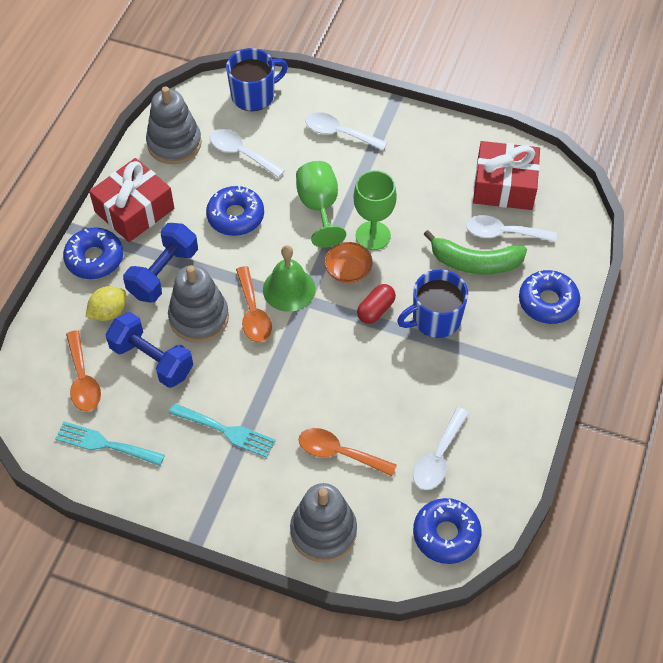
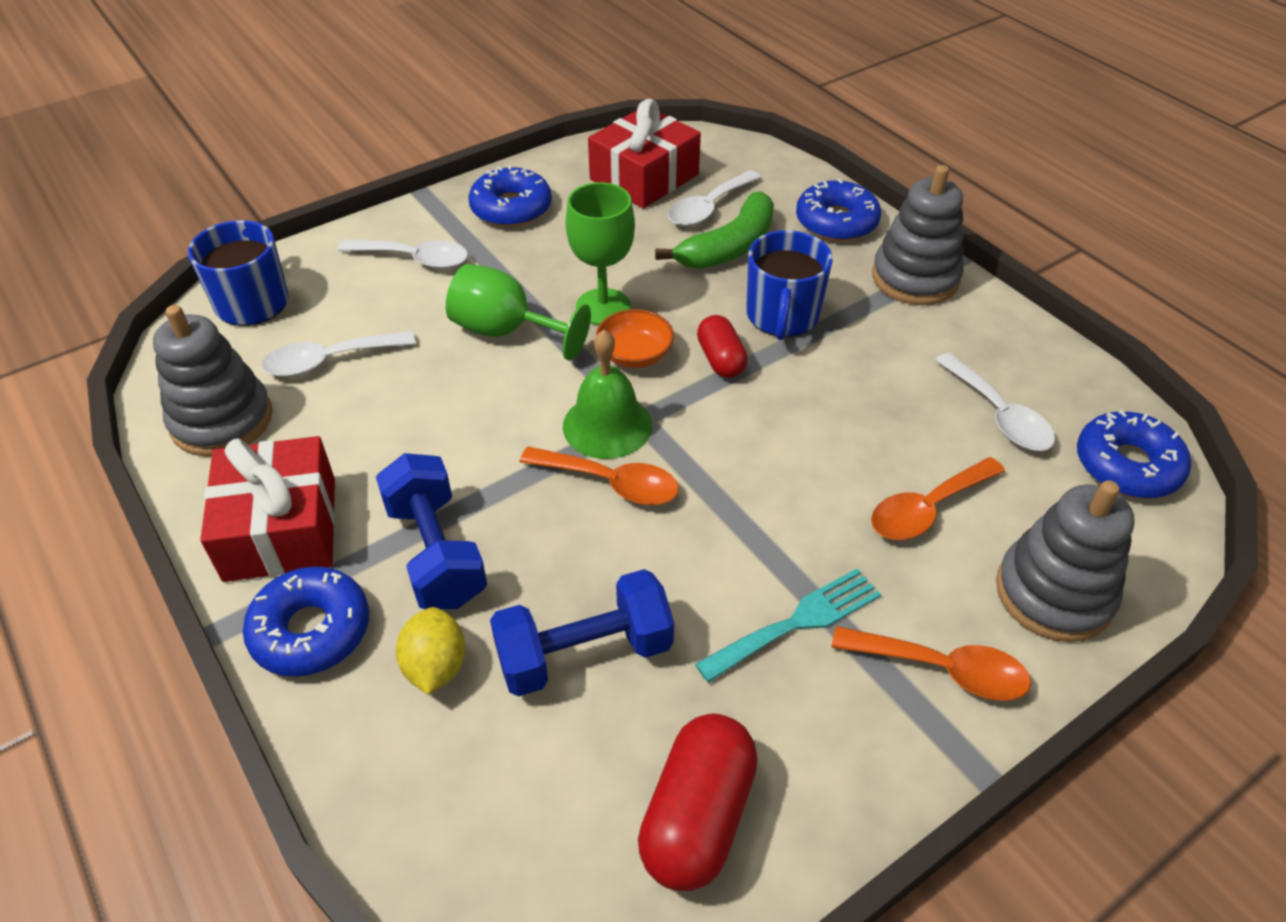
camera: 55 degrees left, 10 degrees down
(83, 379) = (535, 780): orange spoon -> orange spoon (941, 669)
(104, 444) = (697, 816): turquoise fork -> red capsule
(199, 317) = (560, 550): grey stacking toy -> grey stacking toy (915, 278)
(235, 216) = (427, 419): blue donut -> blue donut (511, 208)
(339, 133) = (414, 259): white spoon -> white spoon turned 135 degrees counterclockwise

